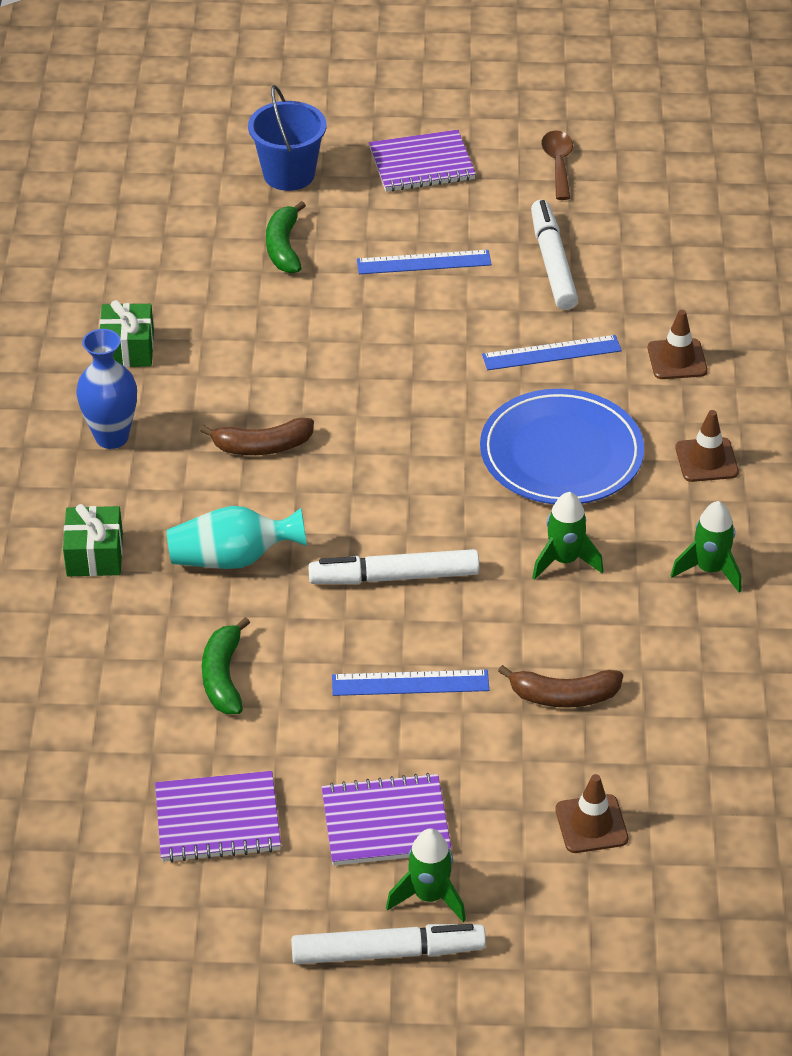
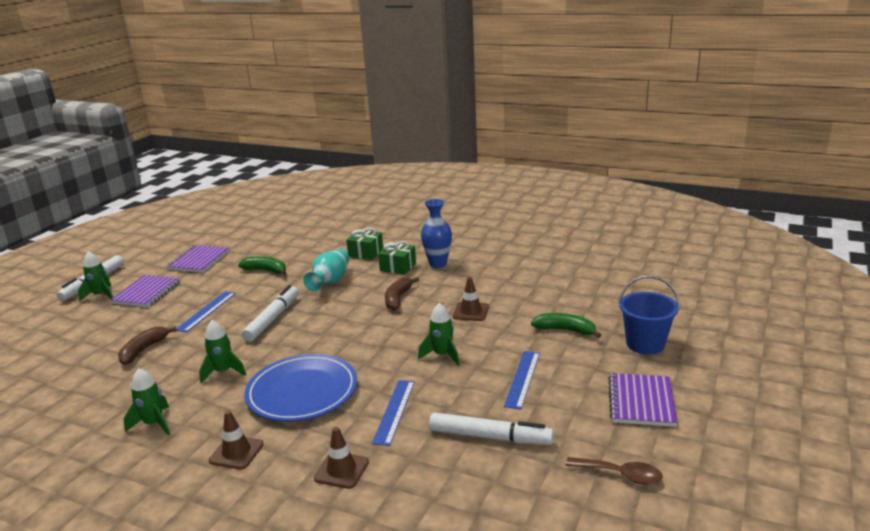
camera: 115 degrees right, 20 degrees down
(127, 349) = (501, 274): green gift -> green gift (398, 267)
(406, 347) = (442, 355): none -> green rocket
(591, 824) = (70, 340): brown traffic cone -> brown traffic cone (471, 312)

